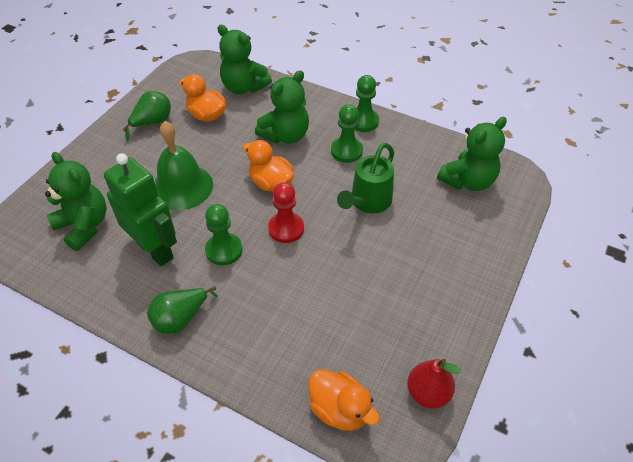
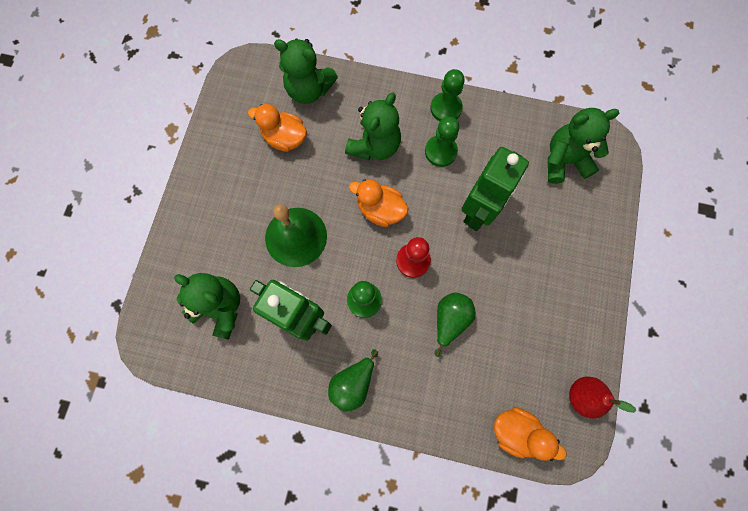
camera: 15 degrees left, 25 degrees up
(152, 123) = (233, 162): green pear -> green pear (450, 320)
(368, 202) = (479, 210): green watering can -> green robot
(468, 181) = (564, 161): green teddy bear -> green teddy bear turned 135 degrees counterclockwise

